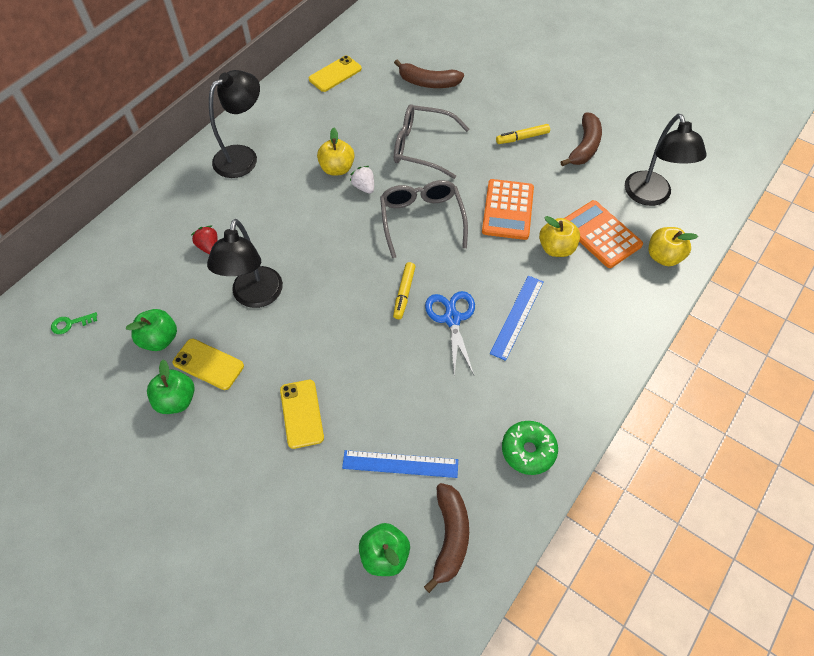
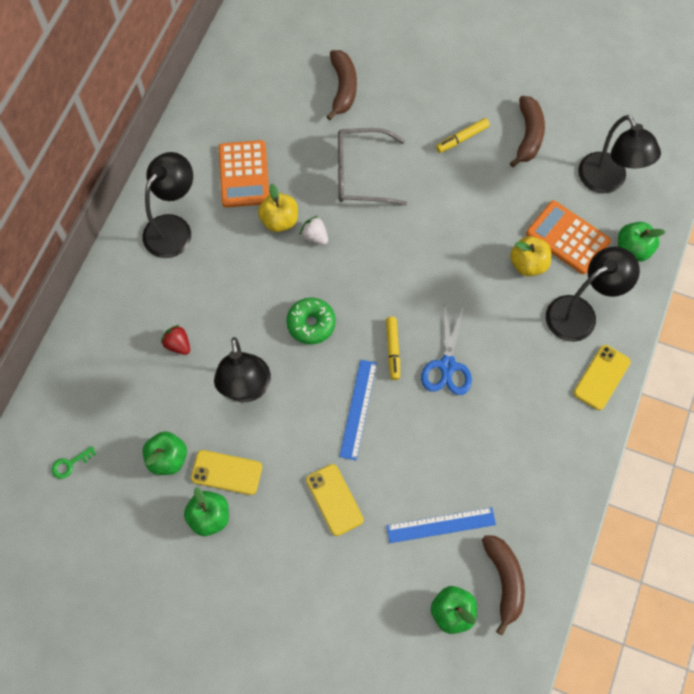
camera: 15 degrees left, 10 degrees up
(335, 74) = (237, 98): yellow phone -> yellow phone (601, 377)
(422, 219) = (386, 262): grey glasses -> none
(428, 82) = (343, 88): brown banana -> brown banana turned 90 degrees counterclockwise
(452, 318) = (447, 366): blue scissors -> blue scissors turned 150 degrees counterclockwise
(508, 210) = (469, 230): orange calculator -> orange calculator (244, 174)
(517, 317) = (508, 349): blue ruler -> blue ruler (358, 409)
(528, 450) = (552, 482): green donut -> green donut (311, 324)
(597, 300) = (580, 313): none -> black lamp
(663, 256) = (633, 249): yellow apple -> green apple

